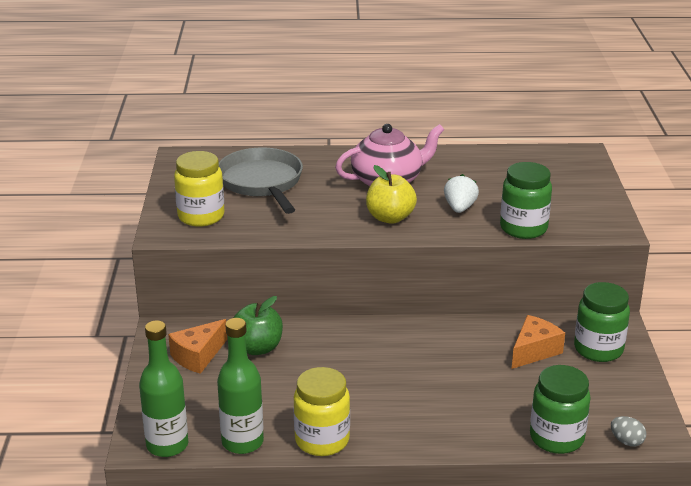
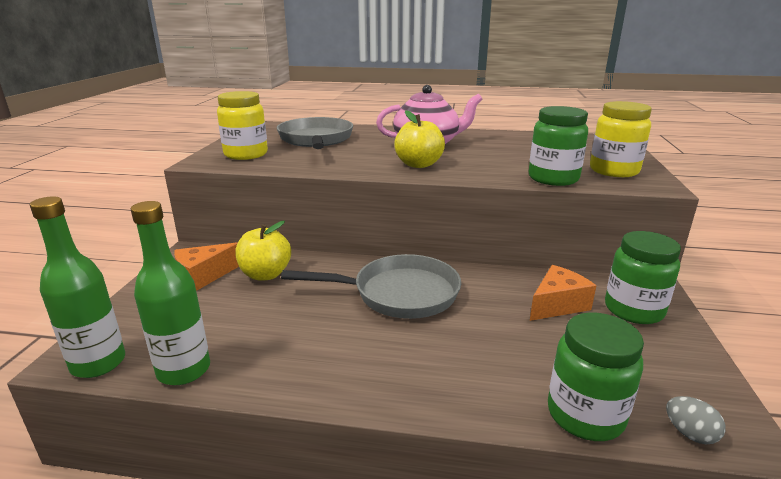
camera: 10 degrees right, 5 degrees down
(257, 348) = (265, 274): green apple -> yellow apple
(322, 440) = (277, 380): yellow jar -> yellow jar (614, 171)
(392, 355) = (398, 294): none -> grey pan
(459, 208) = (489, 162): white strawberry -> none

